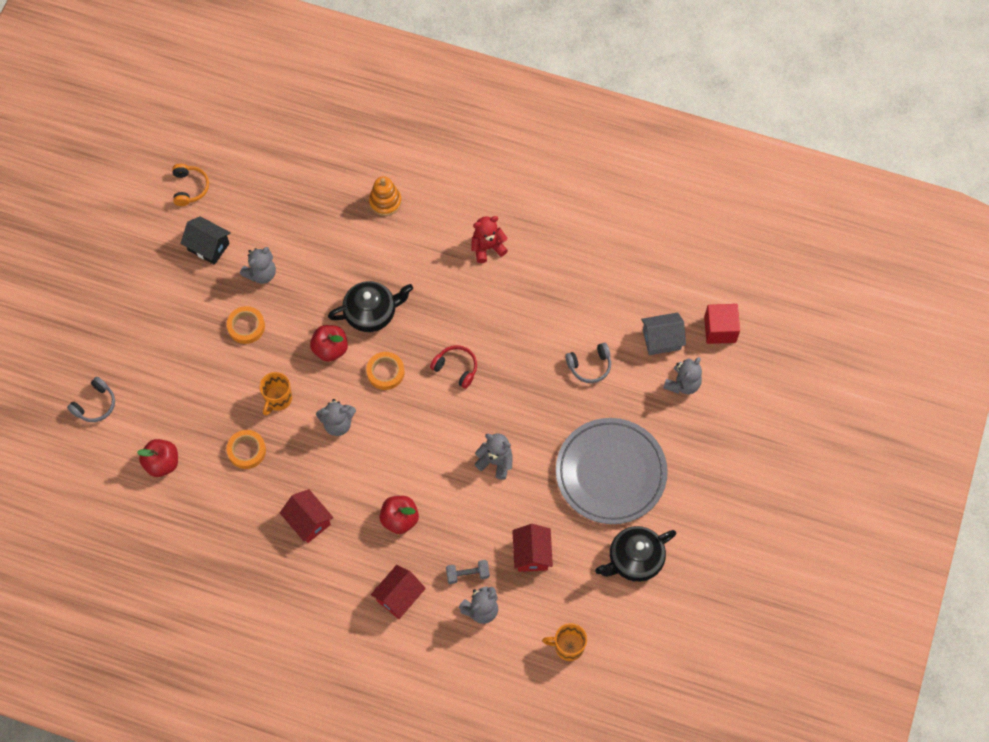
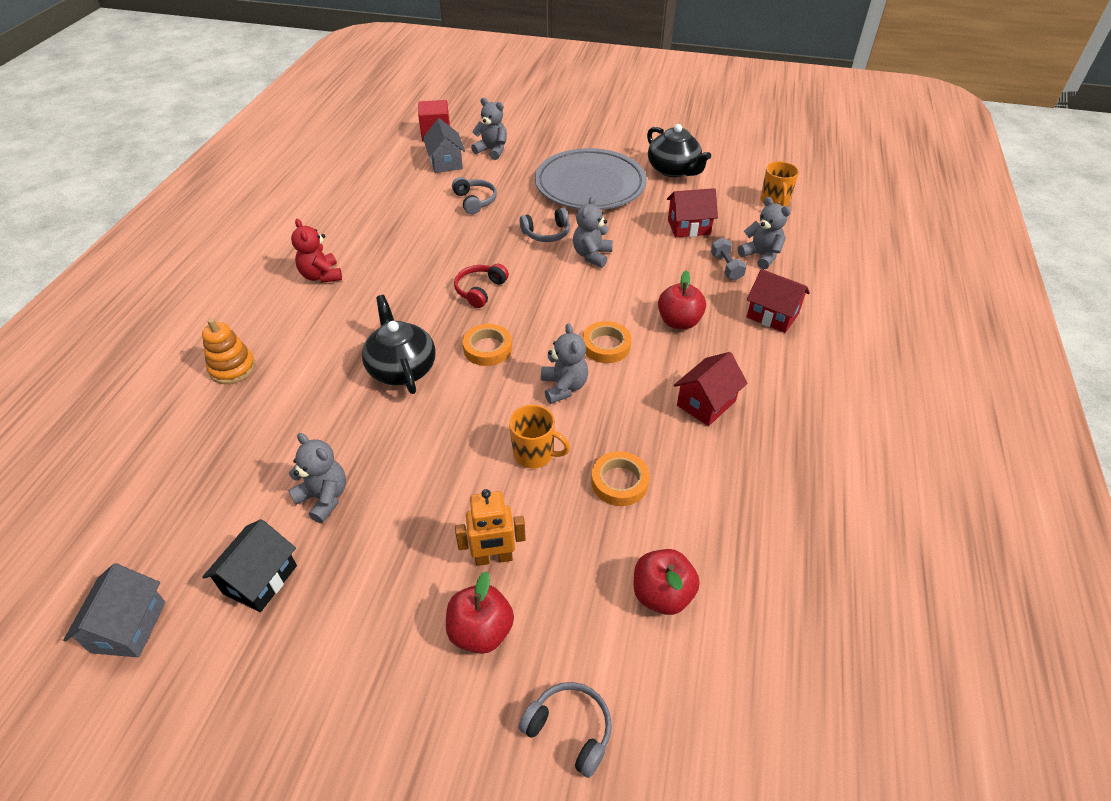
camera: 95 degrees left, 20 degrees down
(190, 188) = (129, 627): orange headphones -> grey house
(202, 371) = (493, 558): none -> orange robot
(246, 326) = (415, 507): orange tape -> orange tape (606, 346)
(330, 349) = (454, 404): red apple -> red apple (481, 631)
(532, 426) = (547, 233): none -> grey headphones

